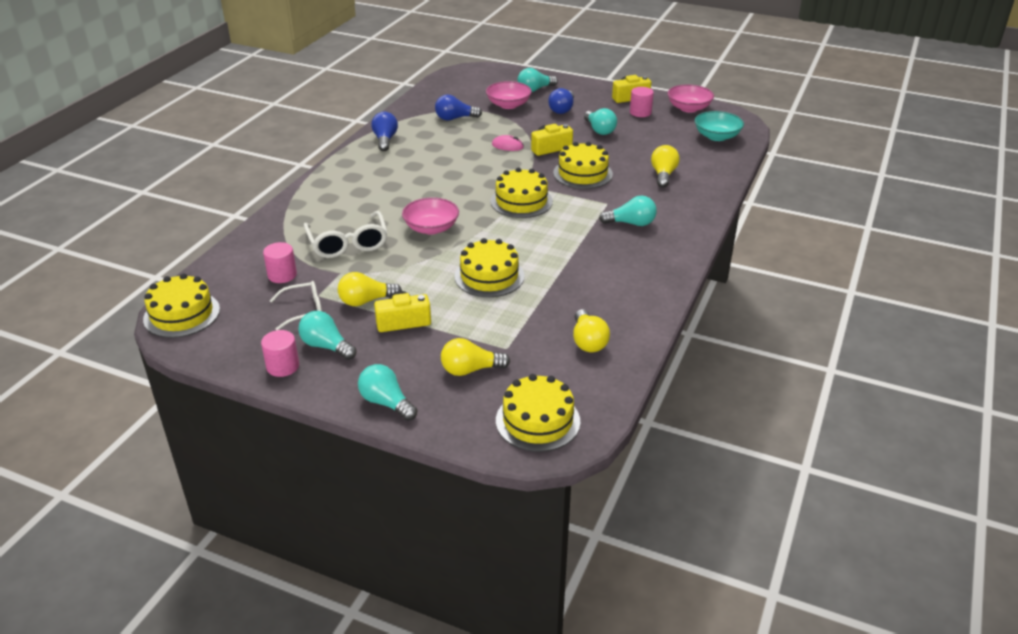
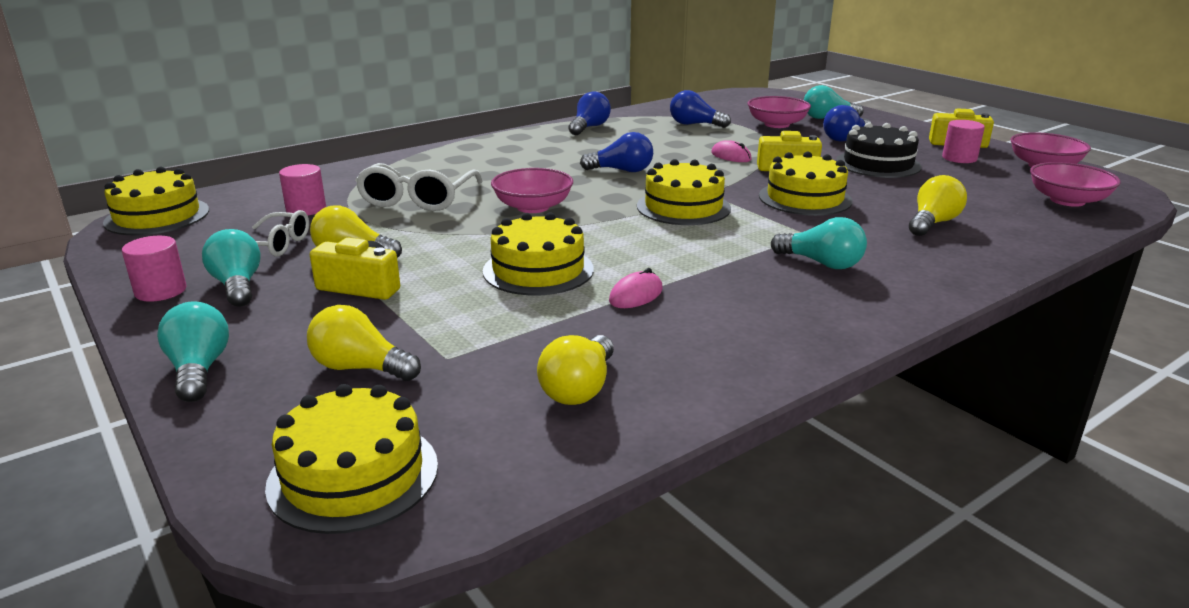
camera: 30 degrees right, 10 degrees down
(452, 179) = (622, 170): none -> blue light bulb
(559, 276) = (636, 295): none -> pink mouse
(599, 130) = (878, 164): turquoise light bulb -> black cake
(717, 136) = (1067, 200): turquoise bowl -> pink bowl

